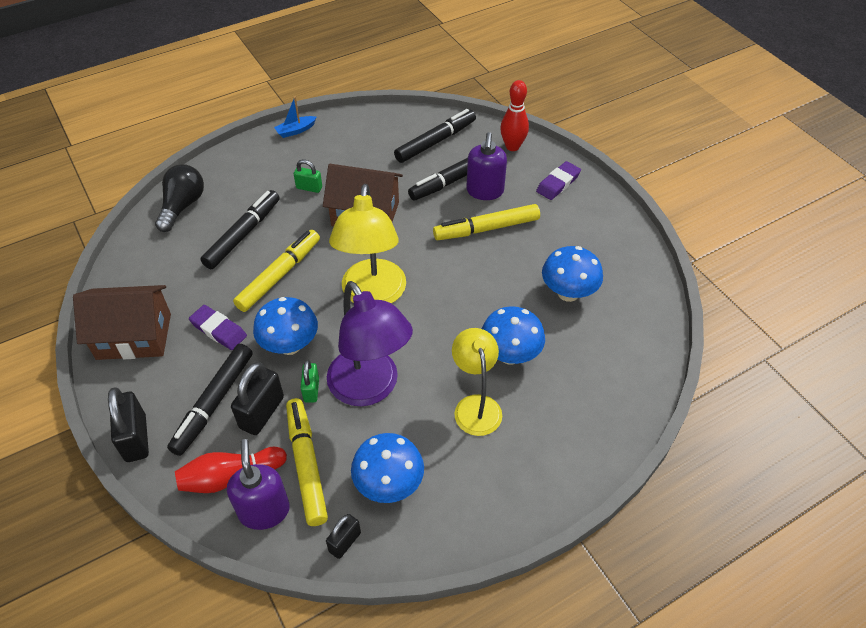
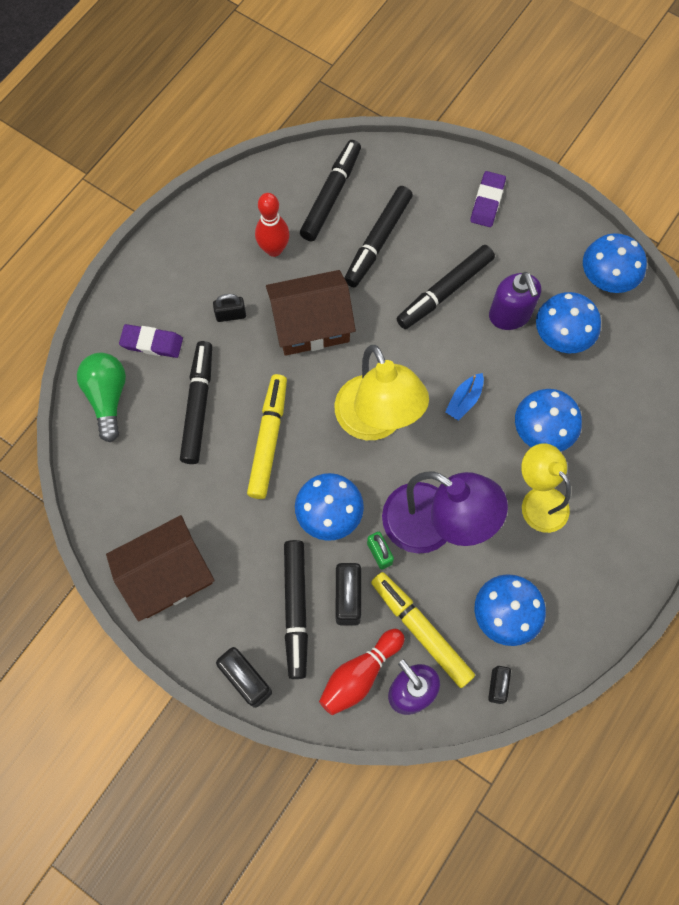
camera: 25 degrees left, 20 degrees up
(182, 206) = (107, 397): black light bulb -> green light bulb
(218, 330) = (248, 529): purple eraser -> purple eraser (152, 343)
(296, 130) = (167, 241): blue boat -> blue boat (464, 400)
(309, 188) = (231, 315): green padlock -> black padlock
(485, 191) = (418, 243): purple soap dispenser -> purple soap dispenser (509, 315)
(486, 228) = (444, 291): yellow marker -> black marker
(512, 146) = (416, 169): red bowling pin -> red bowling pin (274, 249)
(631, 266) = (606, 279): none -> blue mushroom

